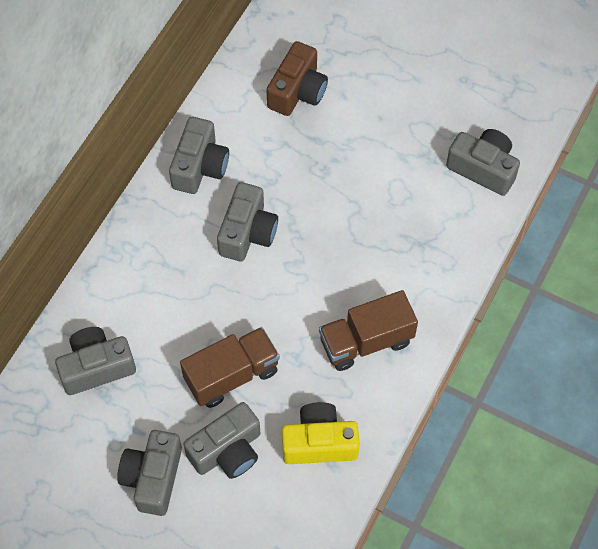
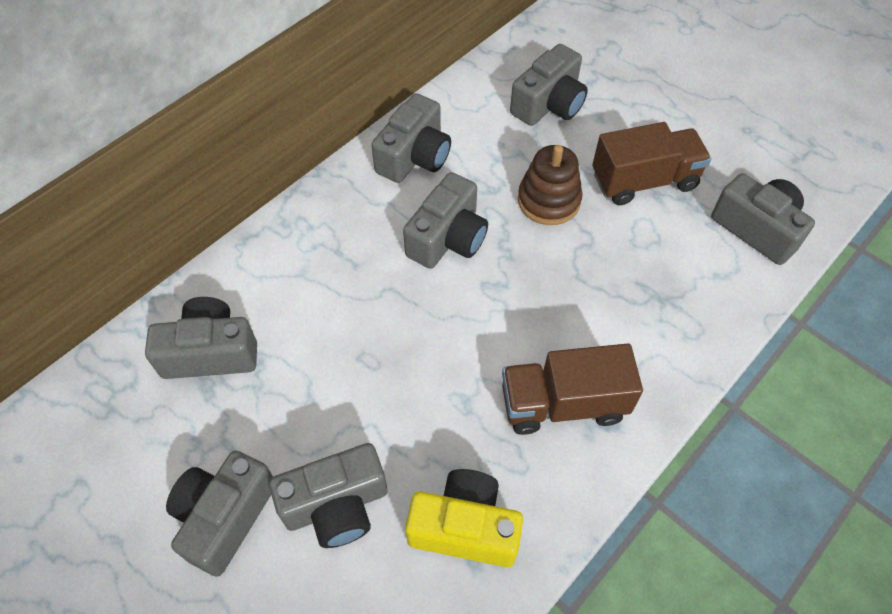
camera: 15 degrees right, 5 degrees down
(231, 375) = (375, 404): brown truck -> brown truck (644, 181)
(297, 91) = (549, 104): brown camera -> grey camera
(318, 181) = (548, 200): none -> brown stacking toy

